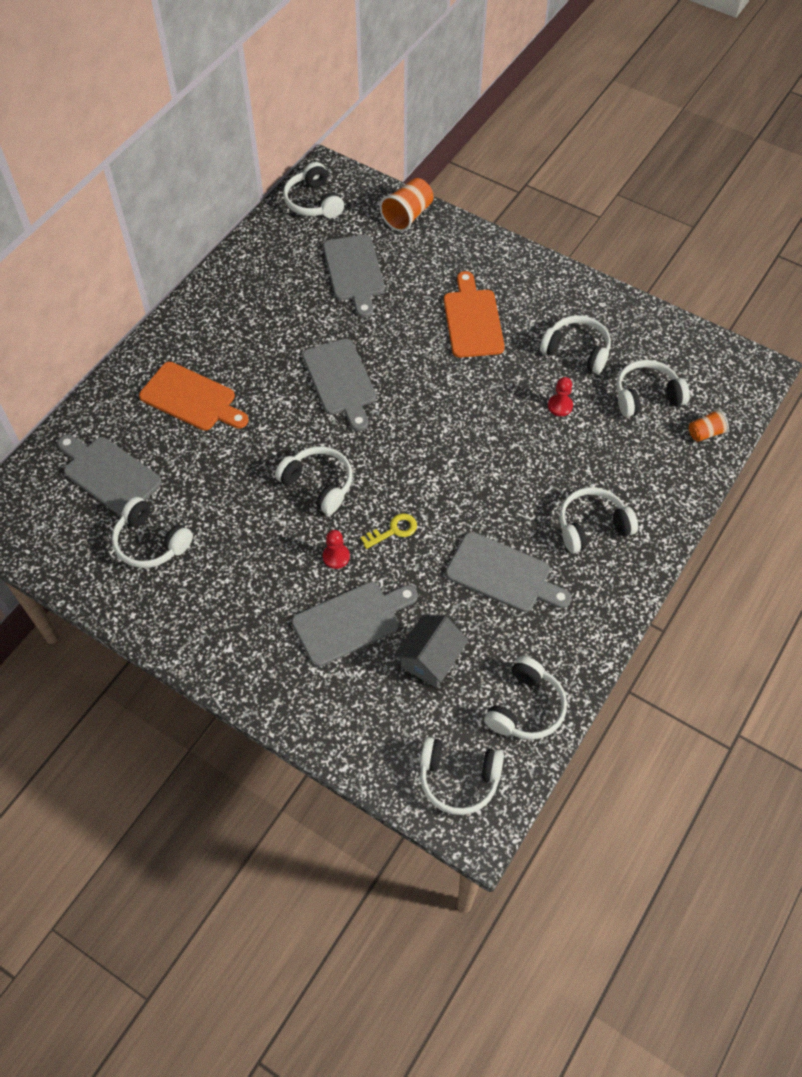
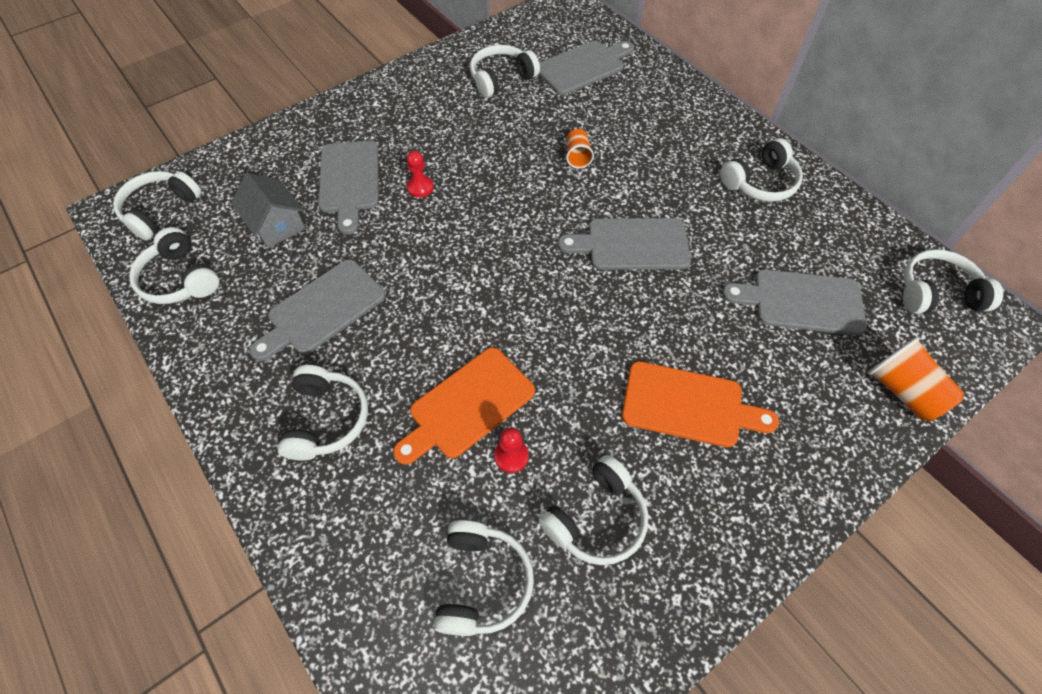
camera: 110 degrees right, 0 degrees up
(191, 398) = (648, 129): orange cutting board -> orange cutting board (467, 405)
(318, 484) = (507, 195): white headphones -> white headphones (760, 182)
(393, 530) = (424, 236): yellow key -> none
(705, 433) = (383, 640): orange cup -> orange cup (577, 156)

